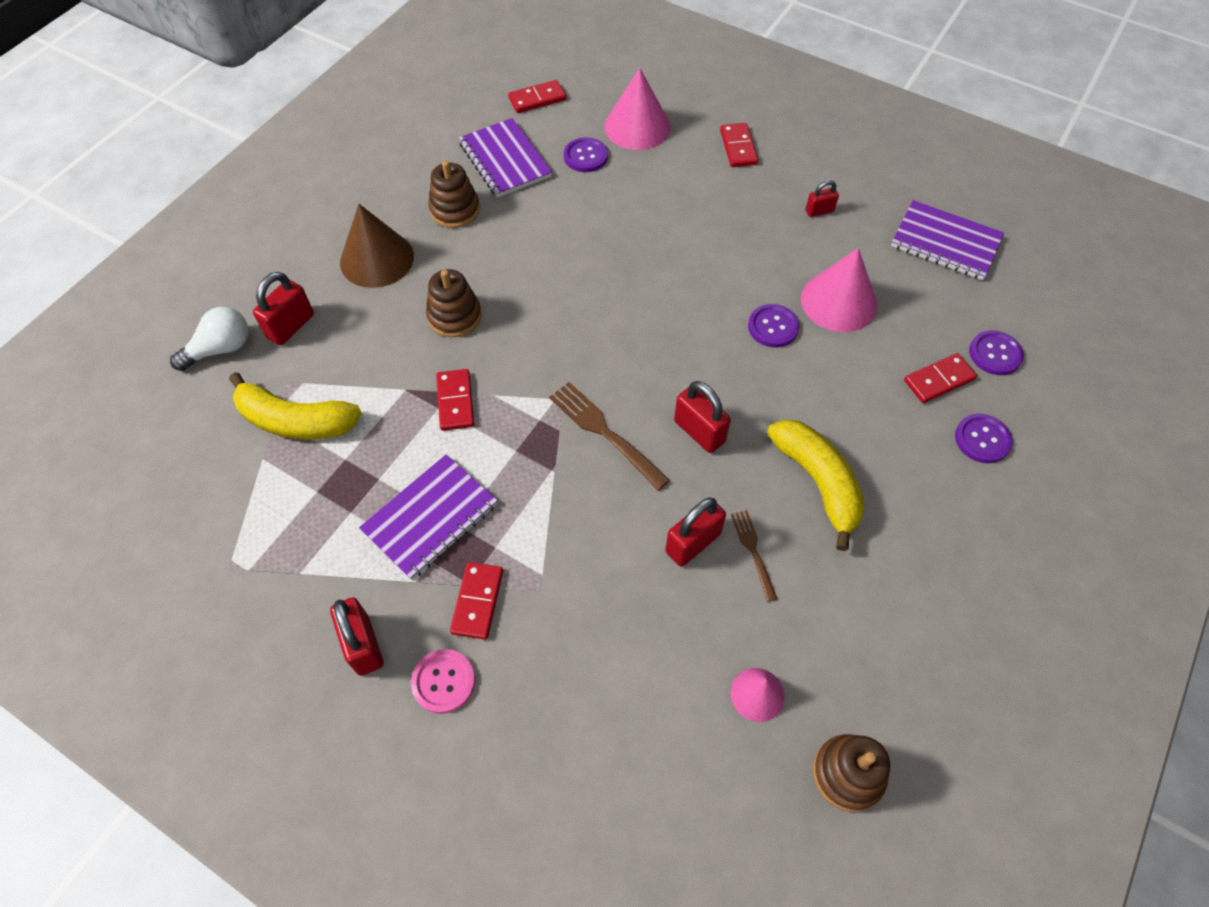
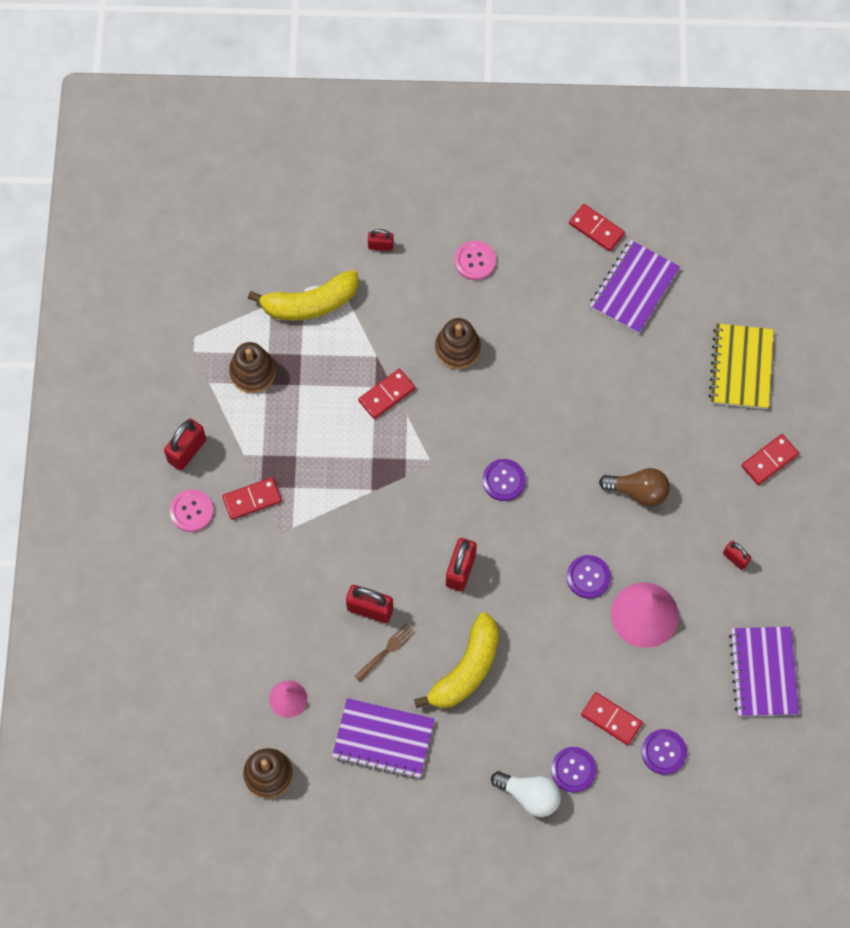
camera: 60 degrees right, 10 degrees up
(220, 349) = (334, 215): white light bulb -> white light bulb (529, 795)
(291, 326) = (380, 245): red padlock -> red padlock, size x0.60
(295, 421) = (310, 303): yellow banana -> yellow banana turned 90 degrees counterclockwise
(377, 259) = (475, 261): brown cone -> pink button
(430, 518) = (291, 435): purple notebook -> purple notebook (383, 739)
(455, 210) = (557, 284): brown stacking toy -> brown stacking toy (252, 372)
(537, 99) = (721, 270): red domino -> red domino (596, 229)
(585, 156) = (679, 346): purple button -> purple button (503, 480)
(604, 432) = (421, 507): brown fork -> none
(637, 126) = (741, 367): pink cone -> yellow notebook
(707, 248) = (638, 491): none -> brown light bulb

